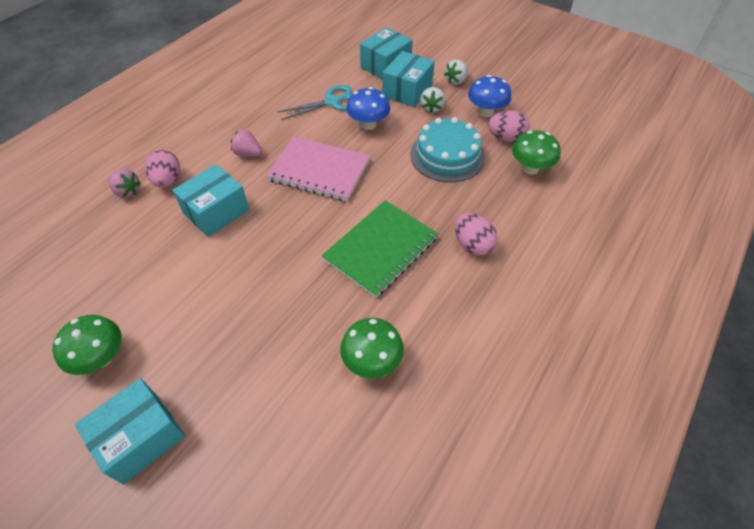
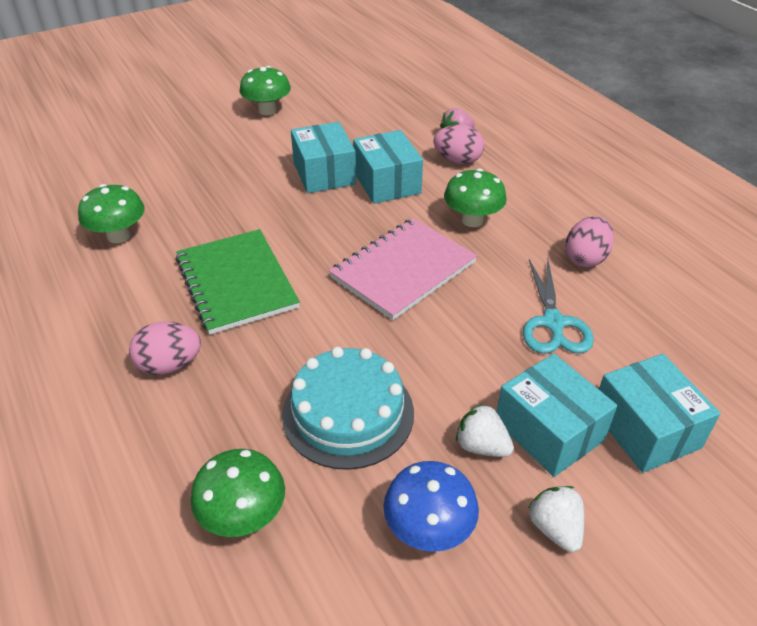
camera: 115 degrees right, 10 degrees down
(141, 437) = (183, 120): turquoise box -> turquoise box (324, 173)
(248, 154) = (472, 220): pink strawberry -> green mushroom
(368, 124) = (475, 346): blue mushroom -> none
(505, 138) = (338, 522): pink egg -> pink egg (585, 258)

